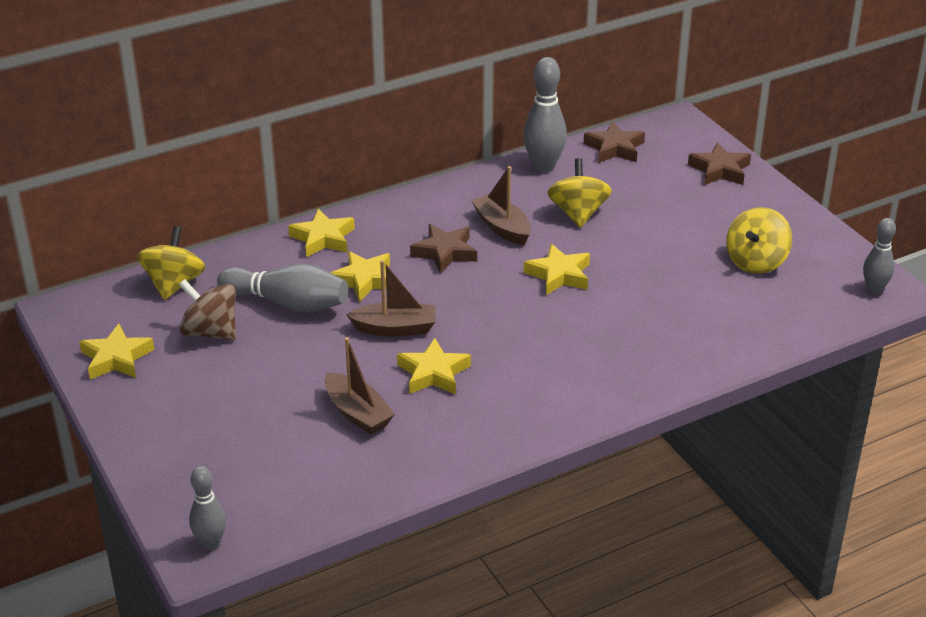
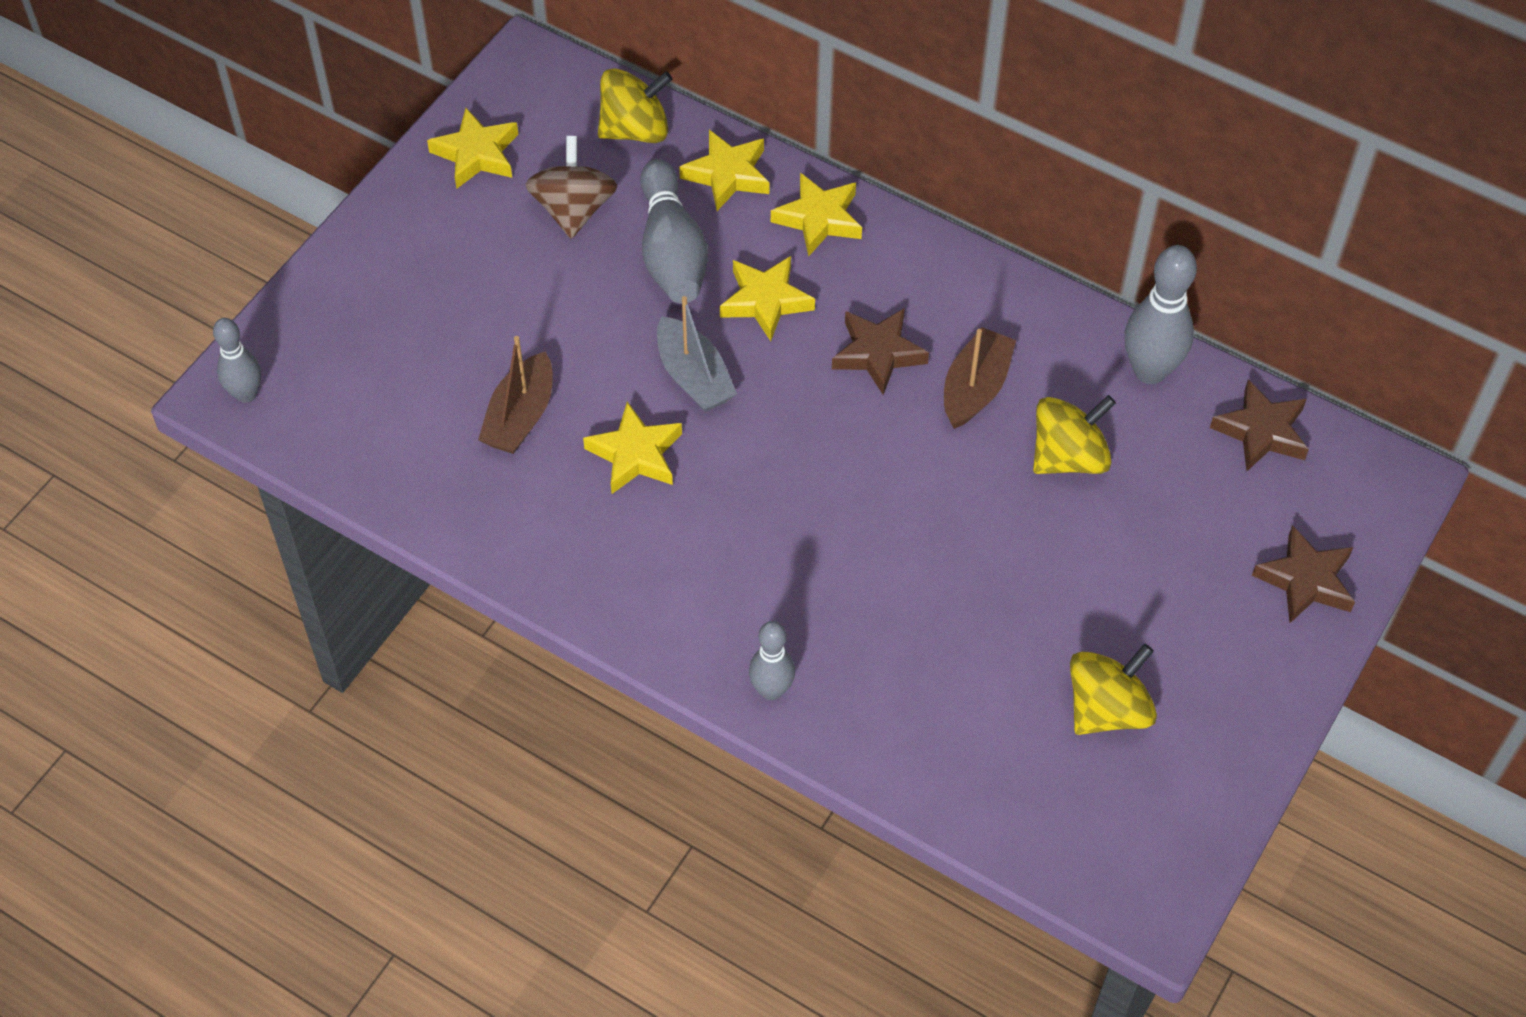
camera: 60 degrees right, 20 degrees up
(395, 328) = (694, 377): brown boat -> grey boat
(559, 275) = (916, 495): yellow star -> yellow star (727, 175)
(756, 262) = (1107, 709): yellow spinning top -> yellow spinning top turned 135 degrees clockwise
(874, 289) = (1143, 880): grey bowling pin -> grey bowling pin (771, 690)

